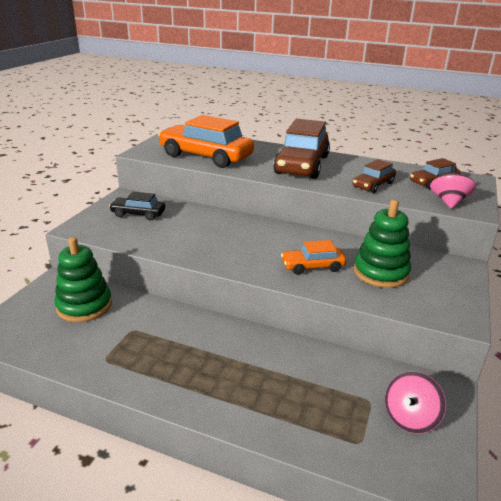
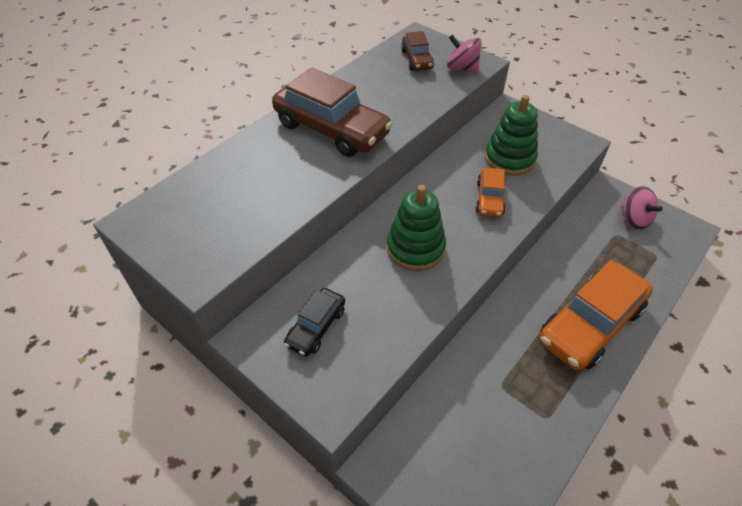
camera: 70 degrees left, 20 degrees up
(84, 306) = (445, 433): green stacking toy -> green stacking toy (415, 248)
(206, 156) = (258, 206): orange car -> orange car (590, 324)
(373, 185) = (408, 97): brown car -> none

